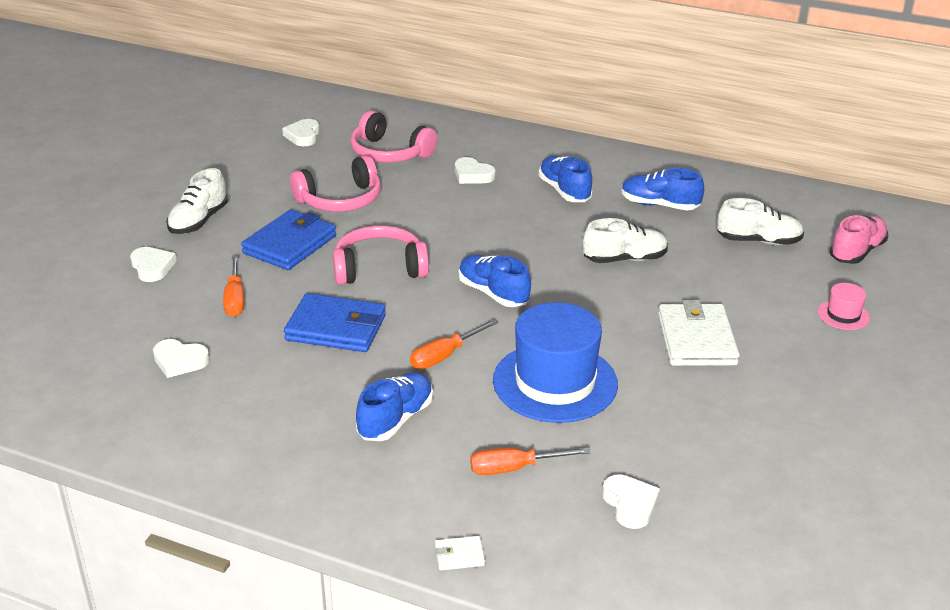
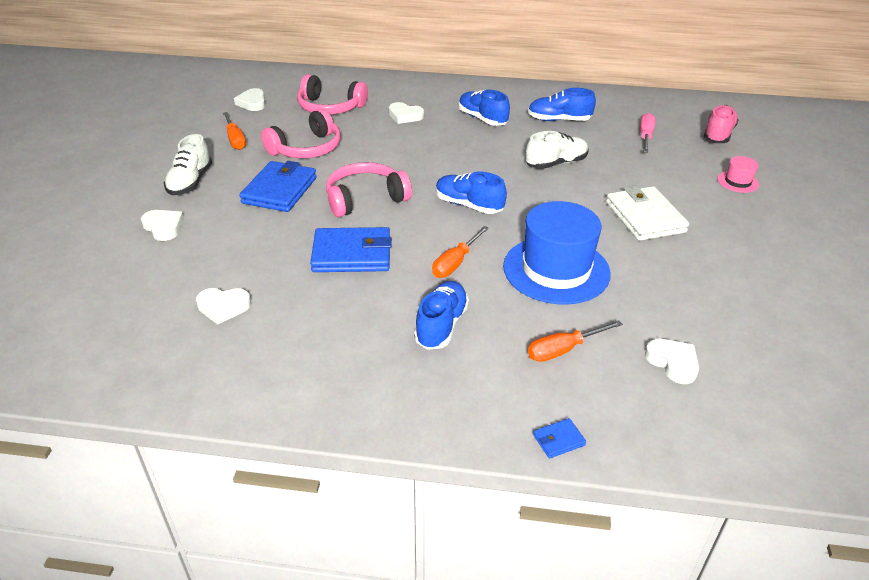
camera: 15 degrees left, 5 degrees up
(235, 299) = (251, 243): orange screwdriver -> orange screwdriver (235, 139)
(459, 555) = (558, 440): white wallet -> blue wallet
(758, 241) = (645, 136): white shoe -> pink screwdriver

